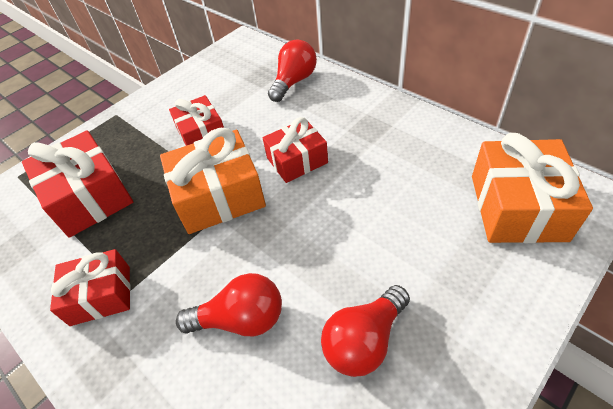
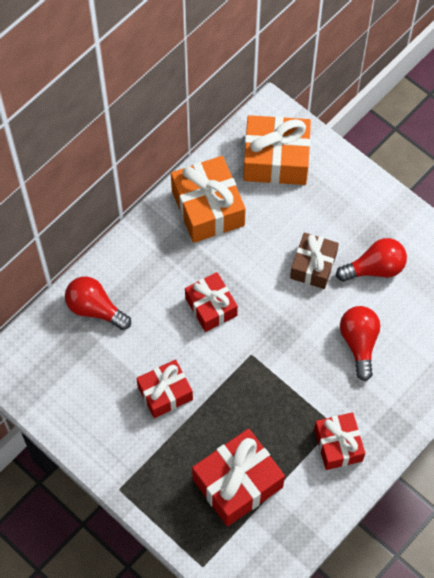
camera: 95 degrees left, 15 degrees up
(219, 196) = (246, 369): orange gift -> orange gift (208, 208)
(360, 257) = (313, 266): none -> brown gift
(364, 340) = (374, 268): red light bulb -> red light bulb turned 60 degrees counterclockwise

